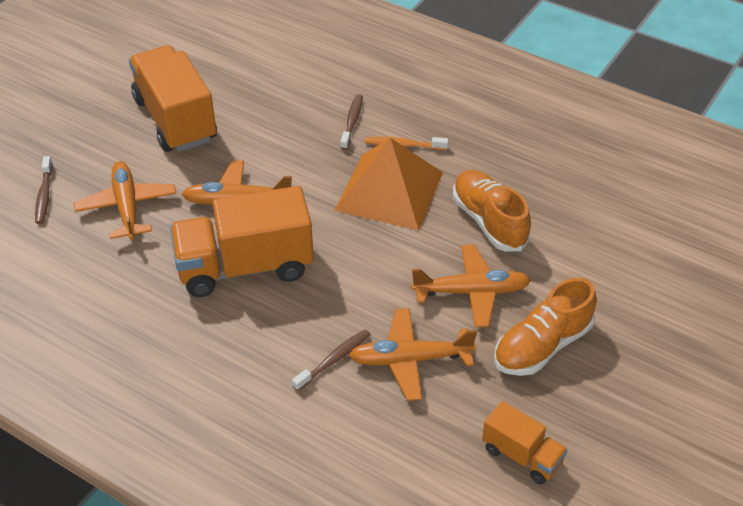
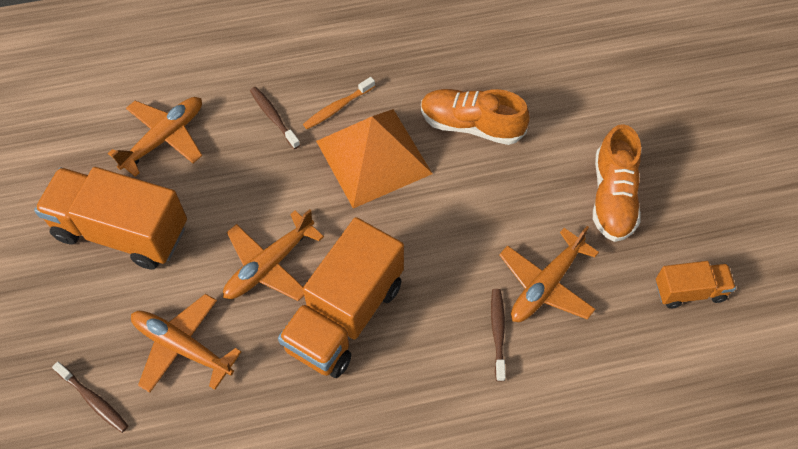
camera: 45 degrees left, 15 degrees up
(471, 292) = (524, 194): orange plane -> orange plane (164, 138)

